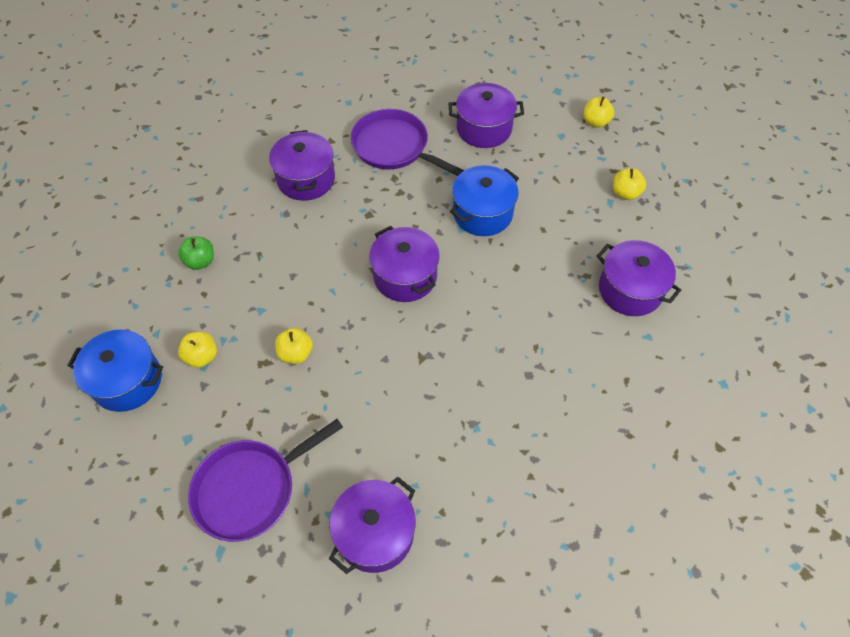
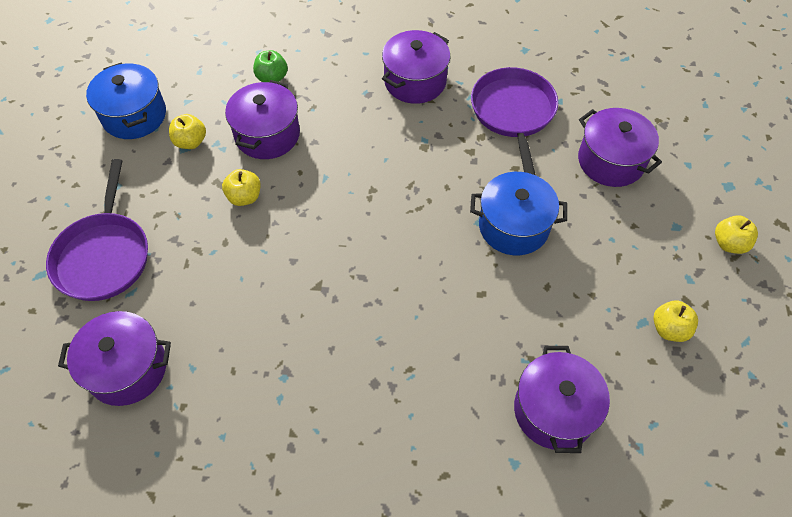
camera: 50 degrees right, 0 degrees up
(250, 489) = (104, 256): purple pan -> purple pan turned 105 degrees counterclockwise
(405, 276) = (387, 217): purple pot -> purple pot (267, 135)

